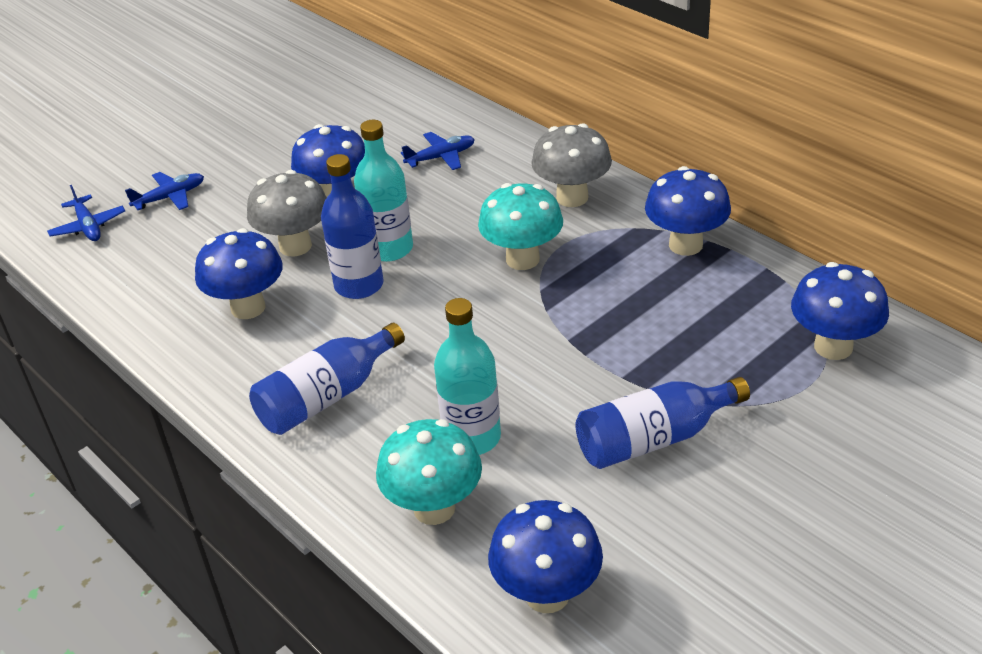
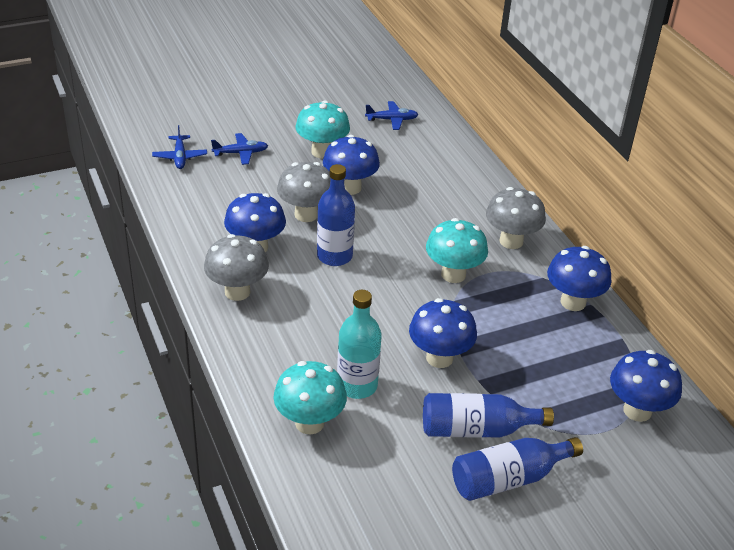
camera: 15 degrees right, 0 degrees up
(251, 372) = (237, 292): none -> grey mushroom
(278, 164) = (322, 152): none -> turquoise mushroom
(327, 397) = (277, 325): blue bottle -> blue bottle (509, 479)
(389, 249) = (367, 237): turquoise bottle -> none
(441, 157) = (435, 182): blue plane -> blue plane (392, 120)
(547, 594) = (353, 504): blue mushroom -> blue mushroom (439, 358)

